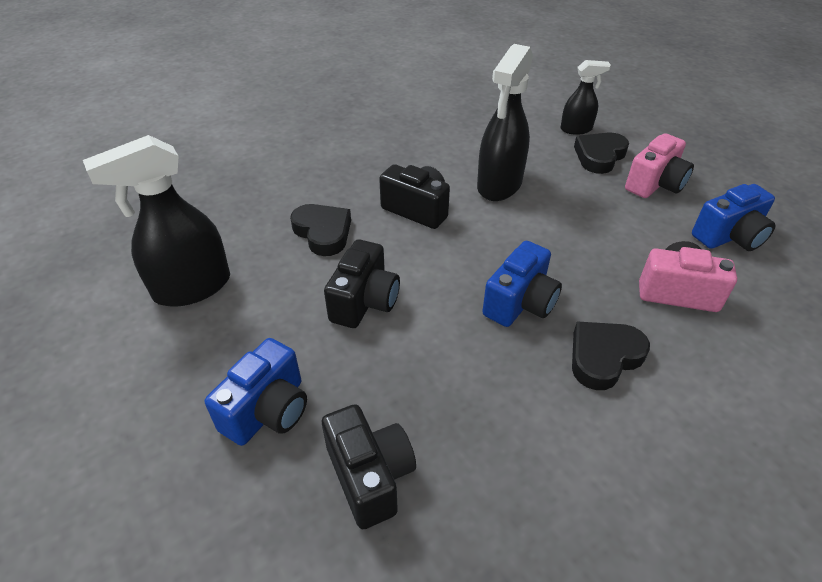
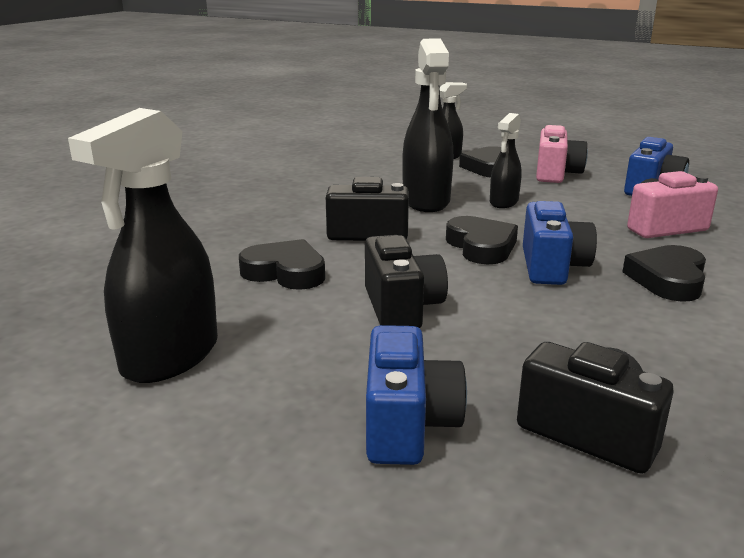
camera: 30 degrees left, 20 degrees down
(488, 257) = (481, 246): none -> black heart
(564, 208) = (503, 202): none -> black spray bottle

